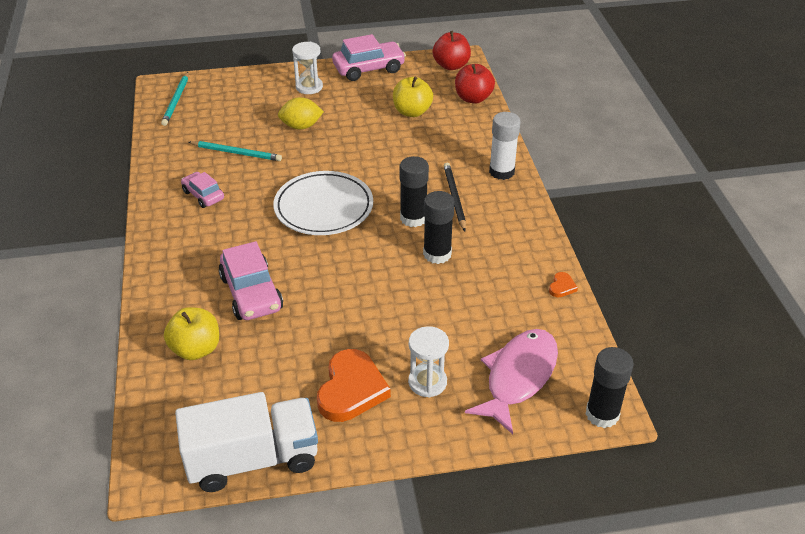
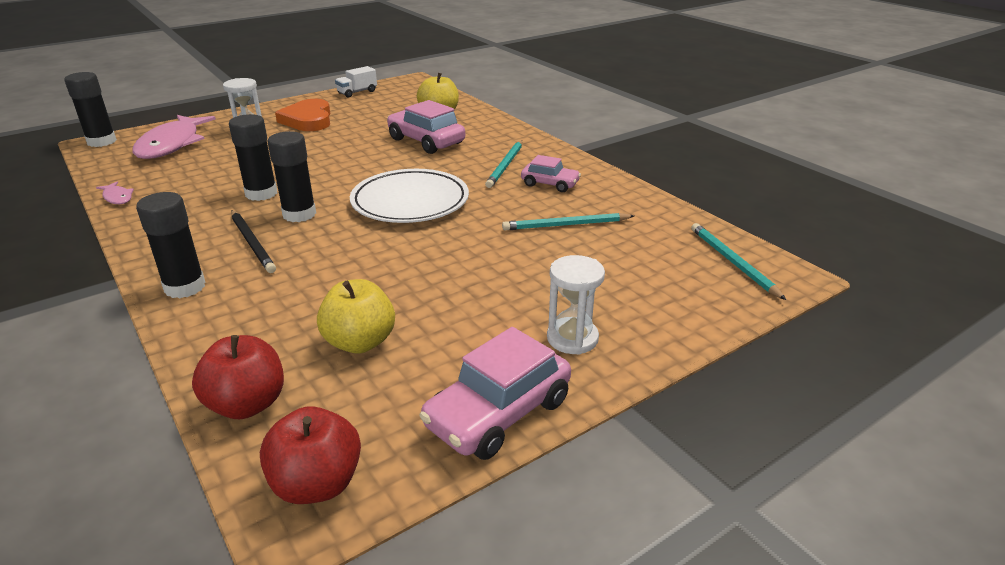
camera: 155 degrees right, 10 degrees down
(214, 229) = (505, 165): none -> turquoise pencil
(253, 459) = (357, 92): white truck -> white truck, size x0.47
(301, 126) = (519, 274): yellow lemon -> none
(501, 172) = (185, 287): white glue stick -> black glue stick
(562, 287) = (117, 197): orange heart -> pink fish

